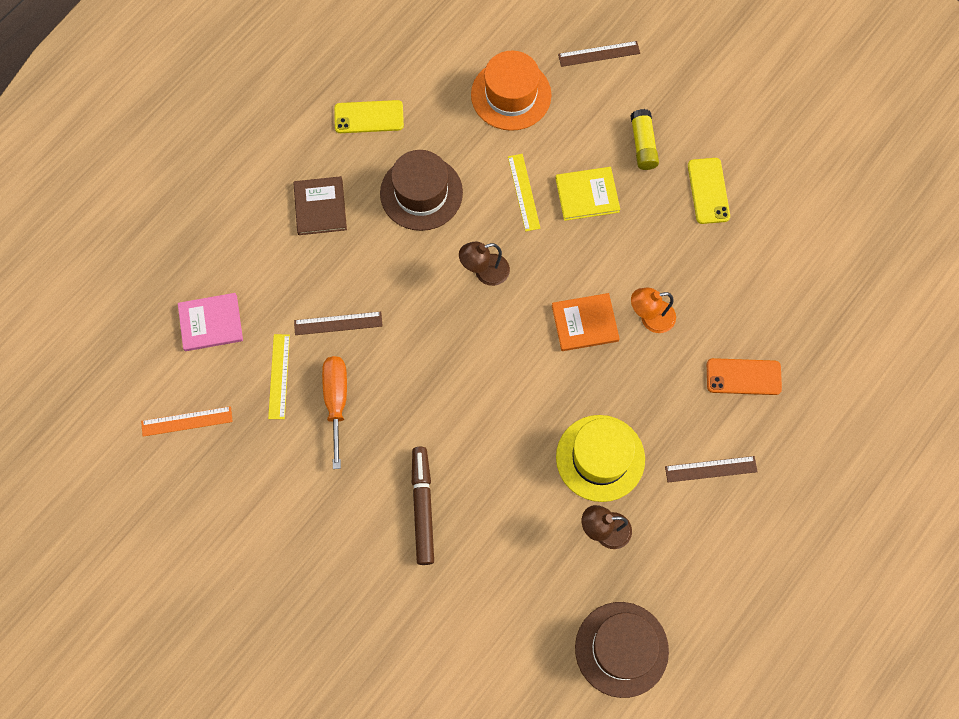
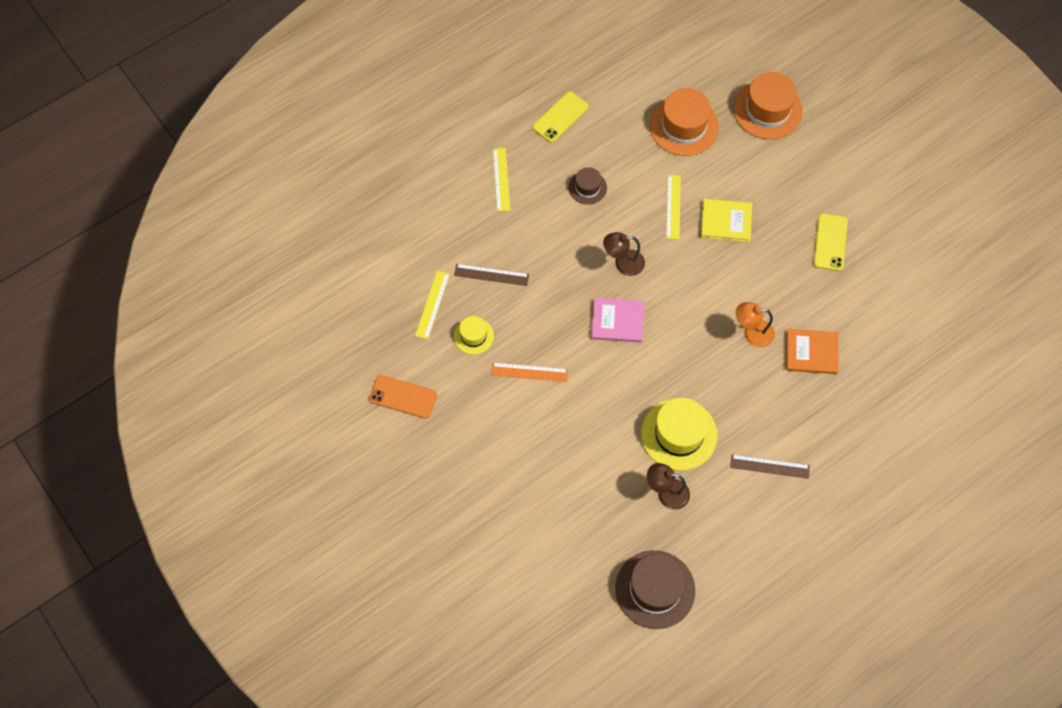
camera: 15 degrees right, 5 degrees down
(187, 421) = (349, 322): orange ruler -> orange ruler (529, 372)
(211, 323) = (388, 250): pink book -> pink book (617, 321)
(320, 207) = (501, 179): brown book -> yellow ruler
(336, 401) = (473, 336): orange screwdriver -> yellow hat
(369, 117) = (560, 117): yellow phone -> yellow phone turned 60 degrees counterclockwise
(421, 193) = (587, 187): brown hat -> brown hat, size x0.54
(422, 507) = (521, 436): brown marker -> none
(585, 323) = (695, 324): orange book -> orange book (811, 352)
(599, 54) = (767, 110): brown ruler -> orange hat
(643, 145) = (785, 192): yellow glue stick -> none
(743, 377) = (818, 399): orange phone -> orange phone (403, 397)

